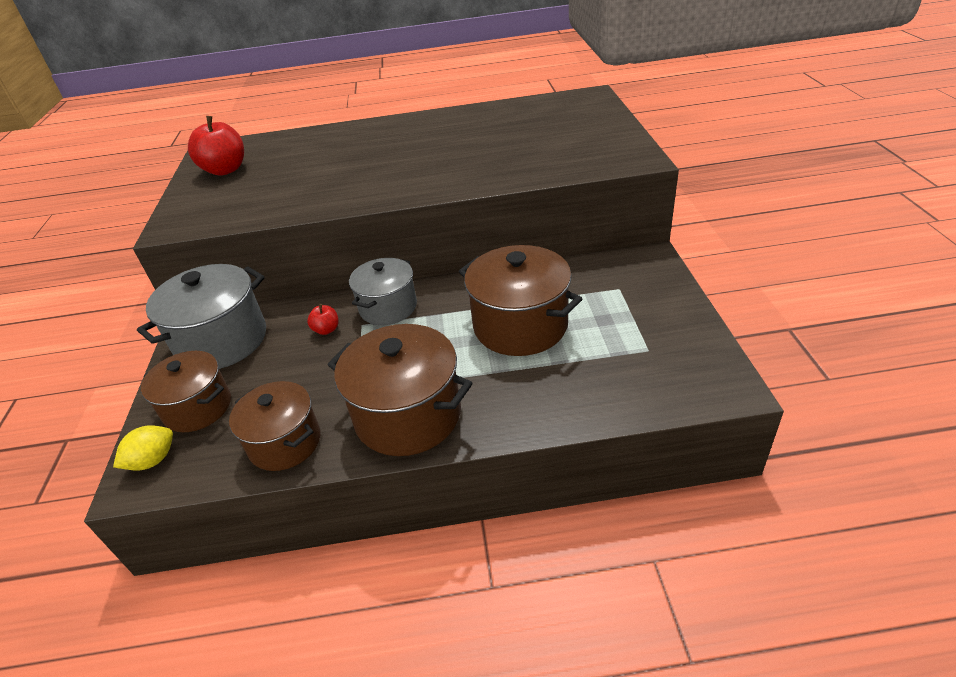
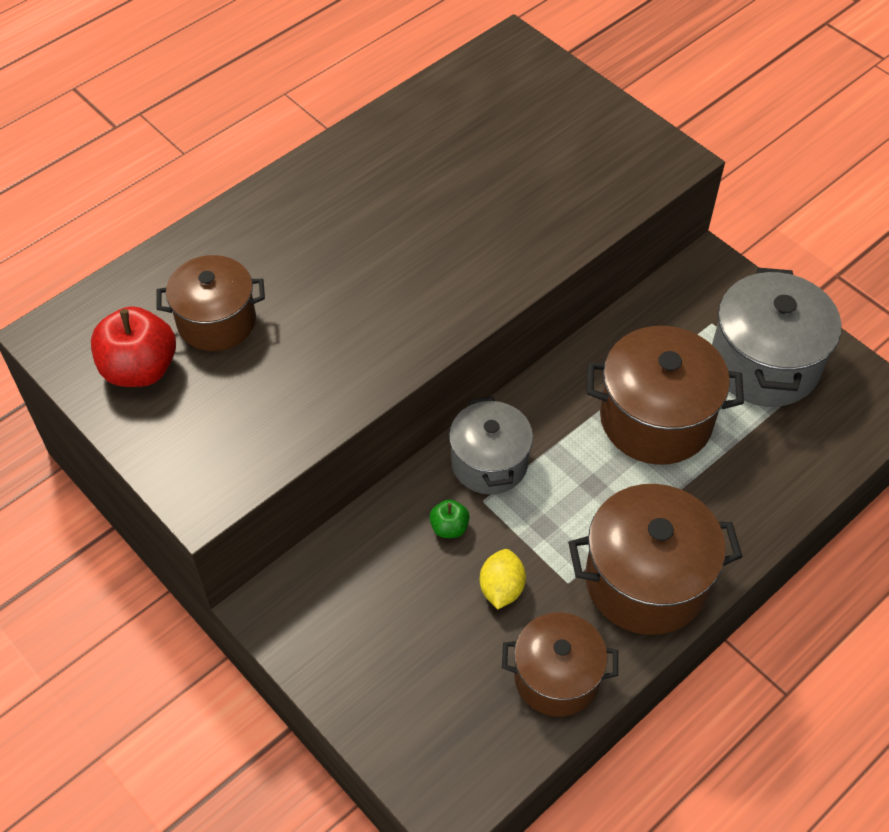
camera: 40 degrees left, 15 degrees up
(153, 460) = (439, 777): yellow lemon -> yellow lemon (501, 588)
(198, 407) = (413, 697): brown pot -> brown pot (216, 321)
(222, 341) = (336, 606): grey pot -> grey pot (764, 364)
(326, 330) = (449, 527): red apple -> green apple

